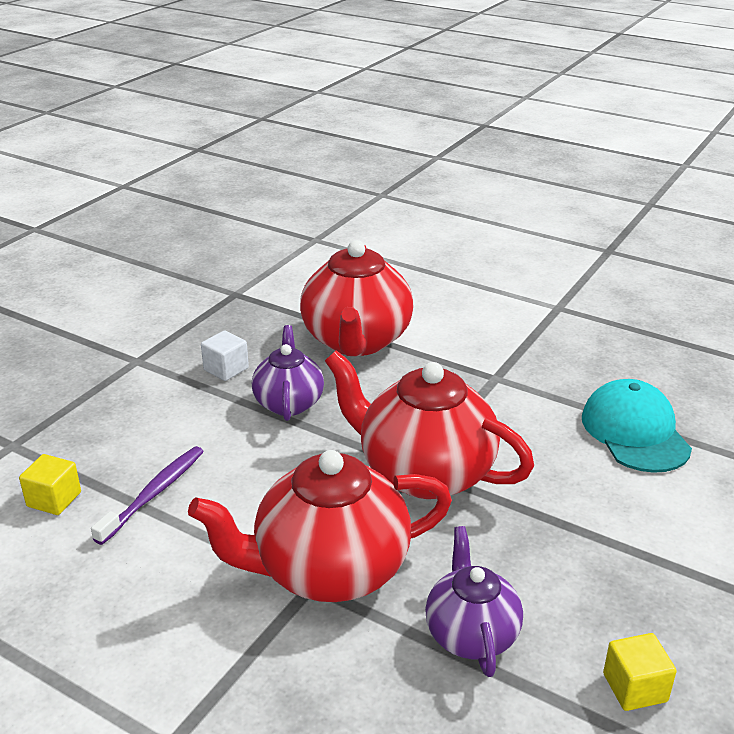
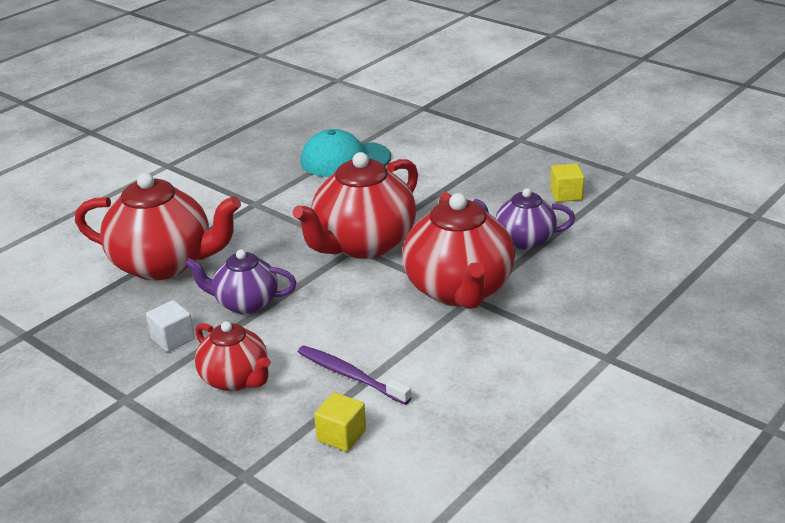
camera: 80 degrees left, 0 degrees up
(157, 417) = (236, 379): none -> red teapot

